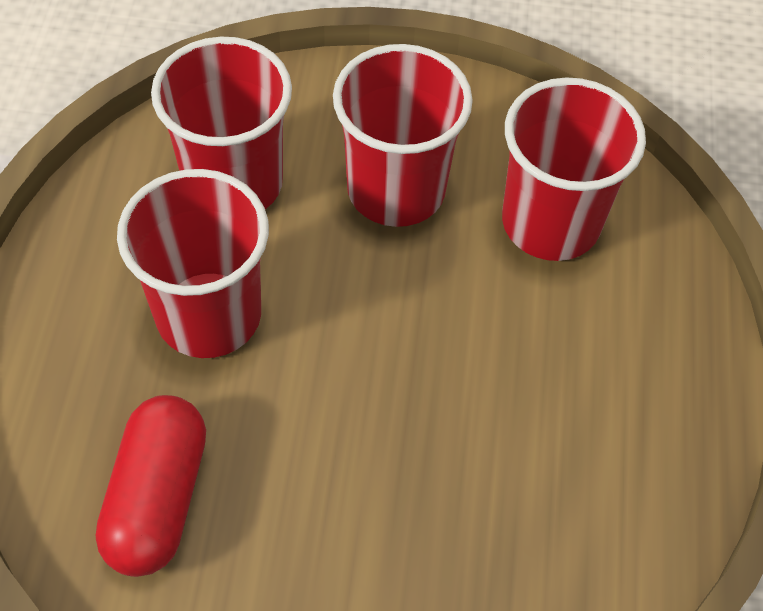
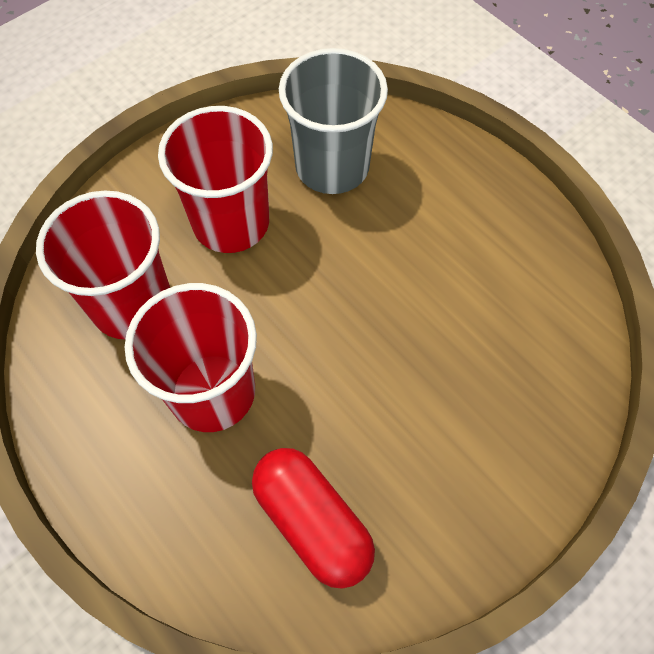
camera: 45 degrees left, 5 degrees up
(550, 222) = (332, 166): red cup -> grey cup

